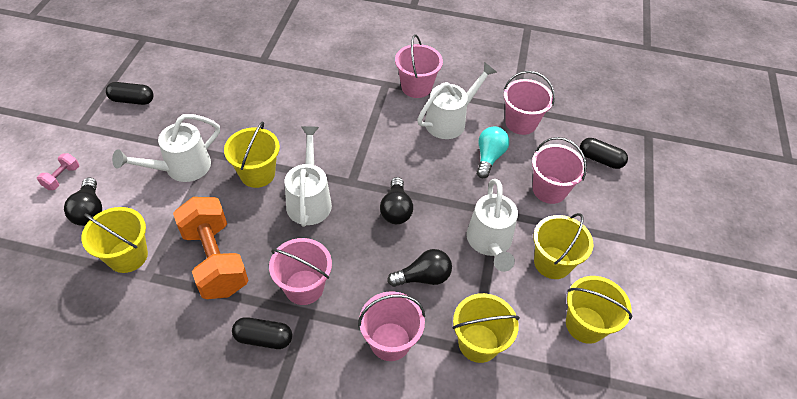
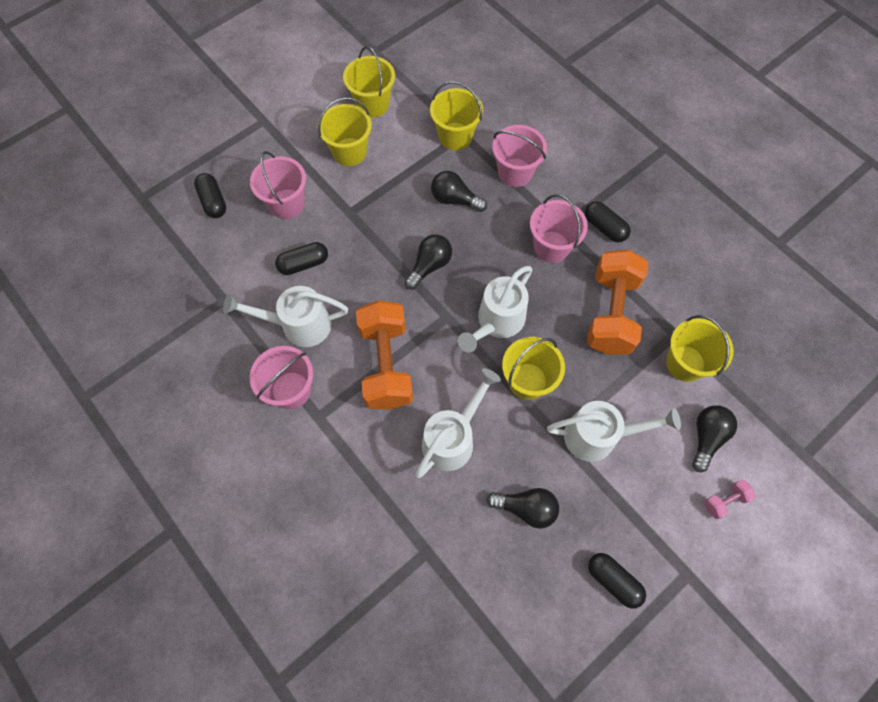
camera: 140 degrees left, 15 degrees up
(212, 106) = (526, 508): none -> black light bulb
(368, 131) = (386, 364): none -> orange dumbbell
(489, 157) = (304, 264): turquoise light bulb -> black capsule
(489, 243) = (380, 193): white watering can -> white watering can (453, 438)
(521, 123) = (236, 280): pink bucket -> none

